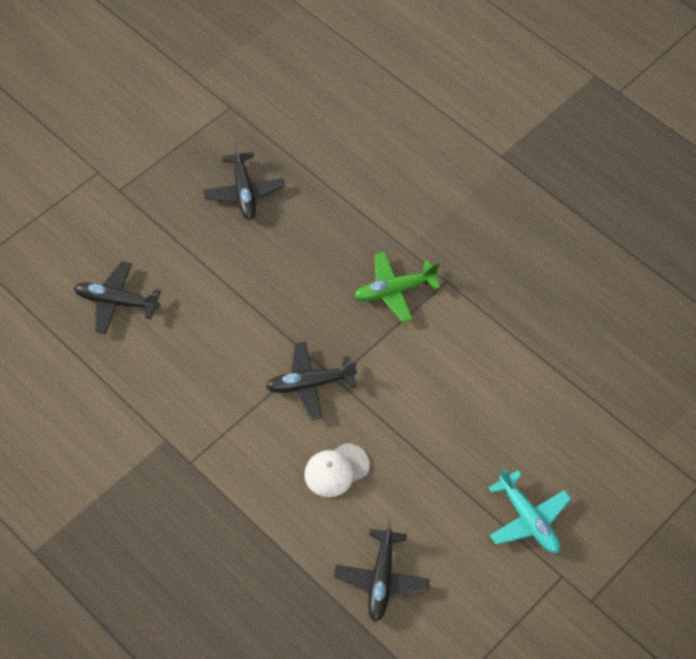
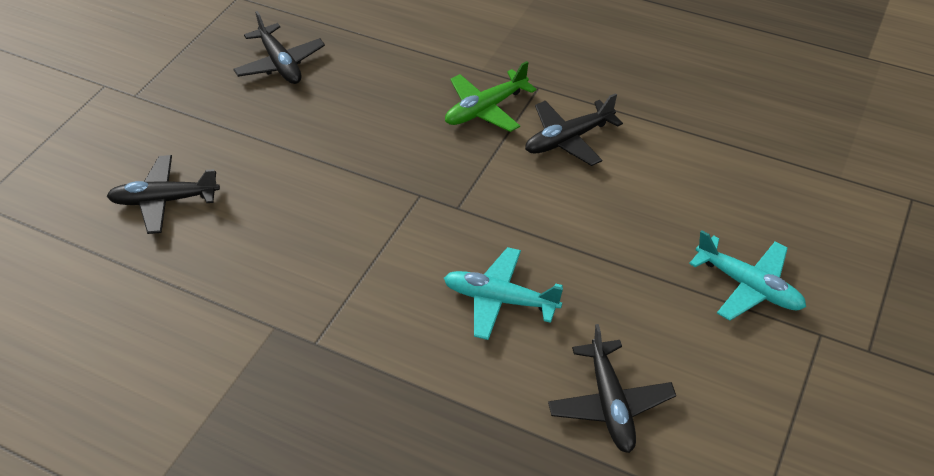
camera: 15 degrees left, 10 degrees down
(309, 384) = (429, 221): black plane -> black plane (568, 139)
(336, 470) = (500, 300): white cap -> turquoise plane

